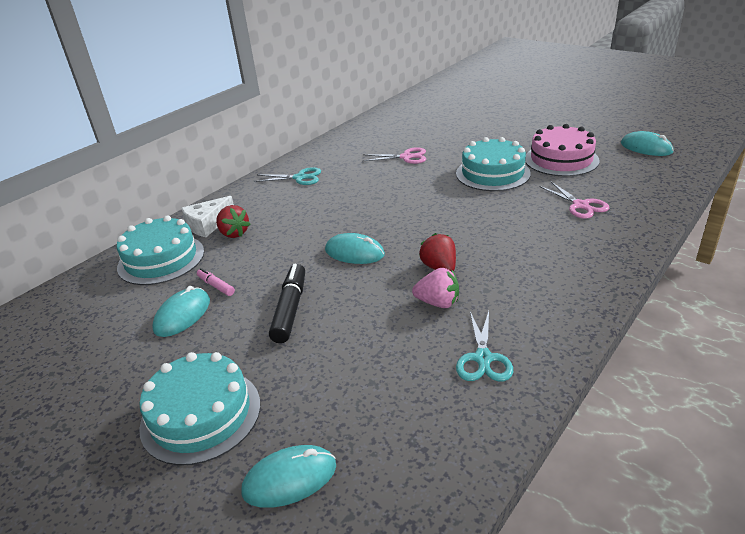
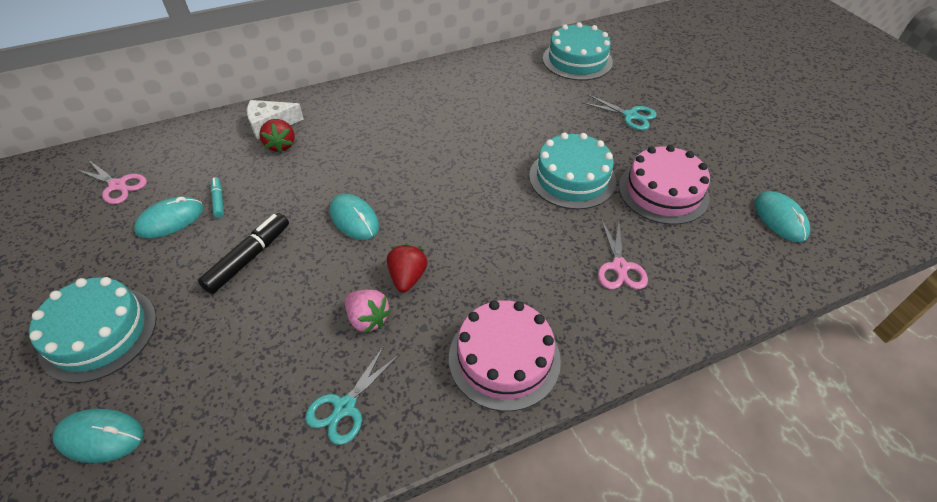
camera: 25 degrees right, 15 degrees up
(161, 259) = (206, 148): turquoise cake -> turquoise cake (577, 60)
(216, 286) = (218, 200): pink marker -> turquoise marker
(300, 177) = (390, 100): turquoise scissors -> turquoise scissors (630, 116)
(406, 157) = (508, 116): pink scissors -> pink scissors (118, 185)
(564, 281) = (504, 358): none -> pink cake

